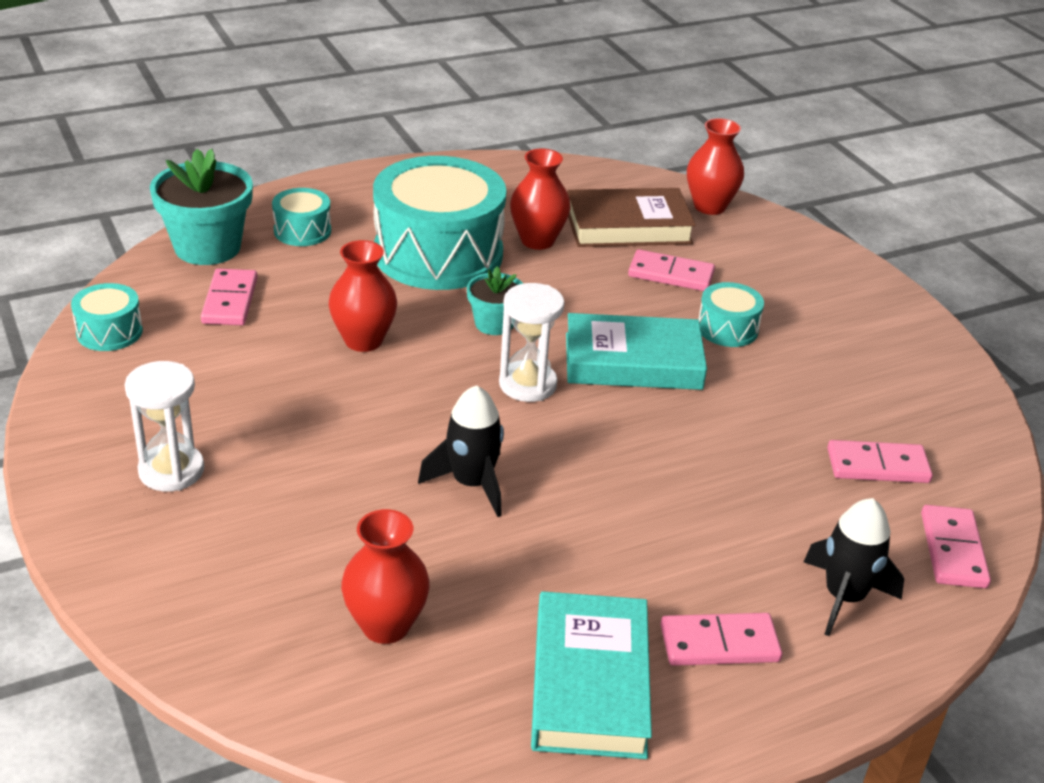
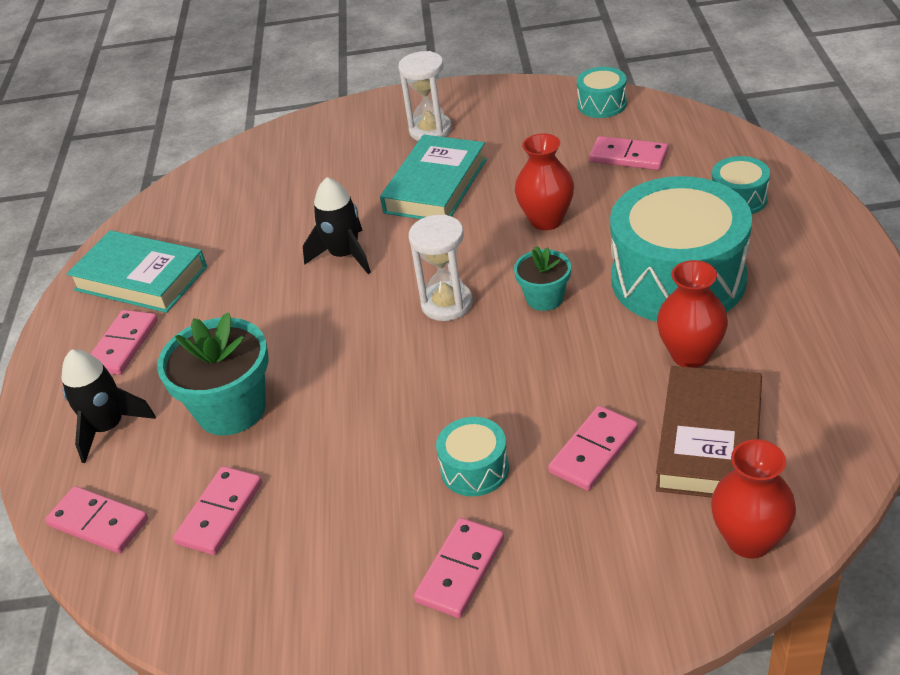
camera: 120 degrees right, 5 degrees up
(207, 247) = (718, 147): turquoise flower pot -> turquoise flower pot (231, 409)
(385, 625) = (243, 204): red vase -> none
(633, 361) = (450, 379): turquoise book -> turquoise book (435, 186)
(826, 318) = (460, 570): none -> pink domino

